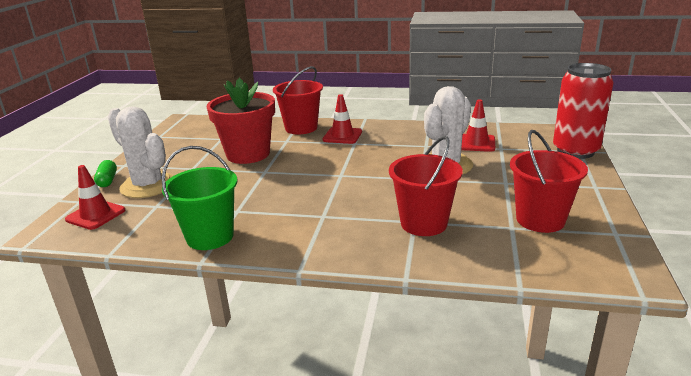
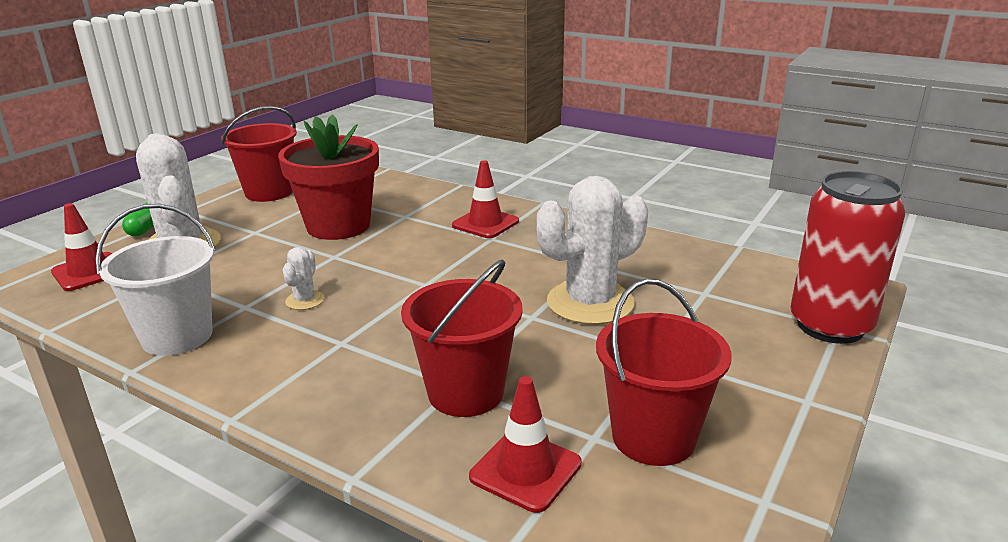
camera: 20 degrees right, 0 degrees up
(210, 236) = (177, 336): green bucket -> white bucket
(274, 199) = (305, 300): none -> white cactus
(301, 128) = (442, 200): red bucket -> red bucket (269, 192)
(476, 143) = (672, 276): red traffic cone -> red traffic cone (525, 470)

